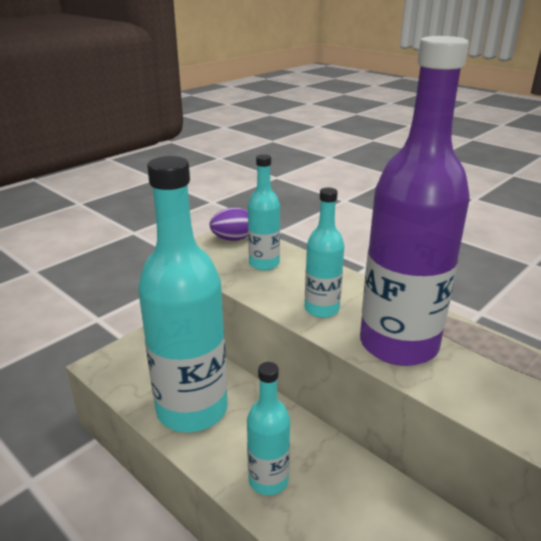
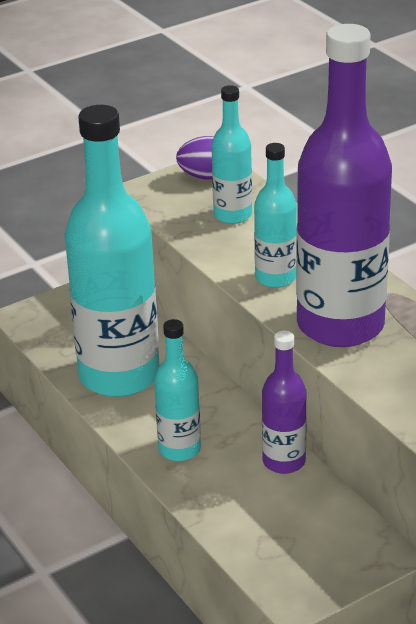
camera: 15 degrees right, 5 degrees up
(367, 477) = (284, 461): none -> purple bottle

